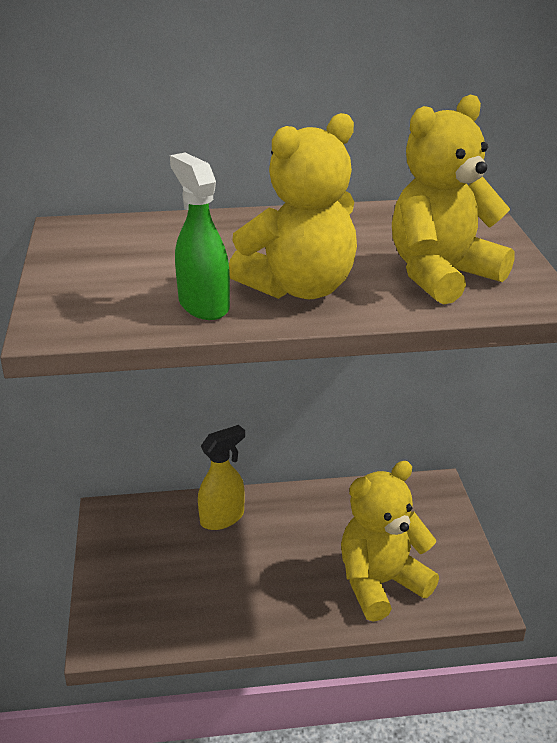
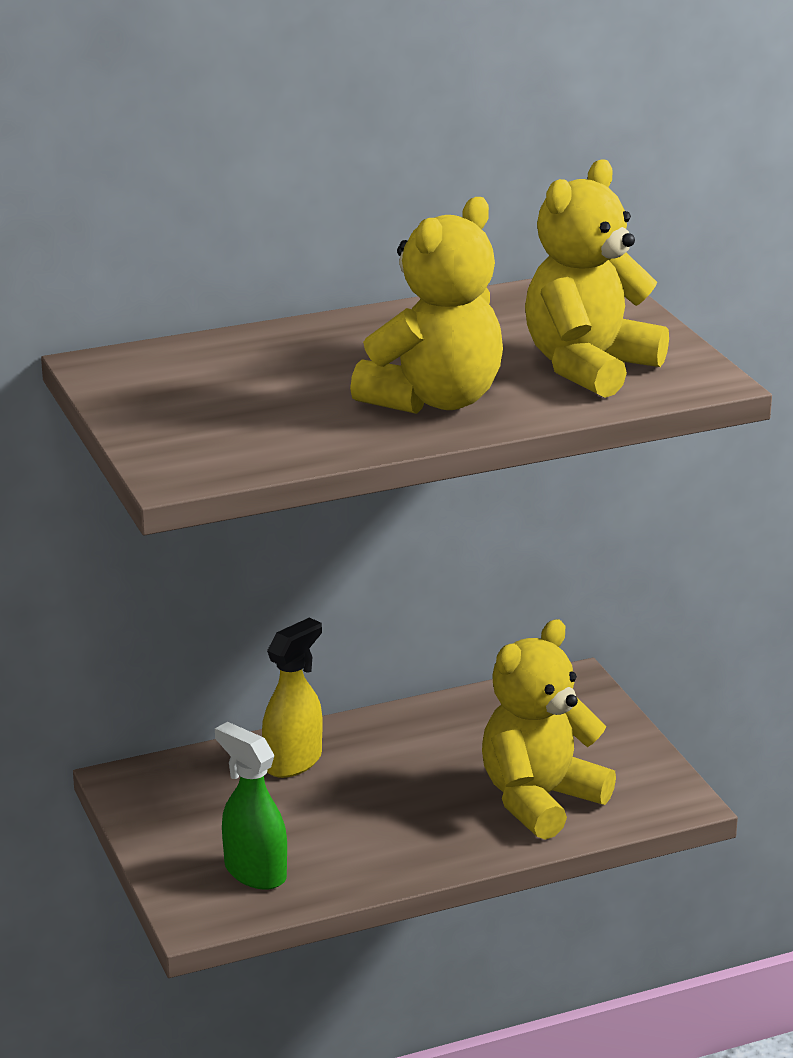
camera: 15 degrees left, 5 degrees down
(203, 305) = (335, 431): green spray bottle -> green spray bottle (254, 872)

